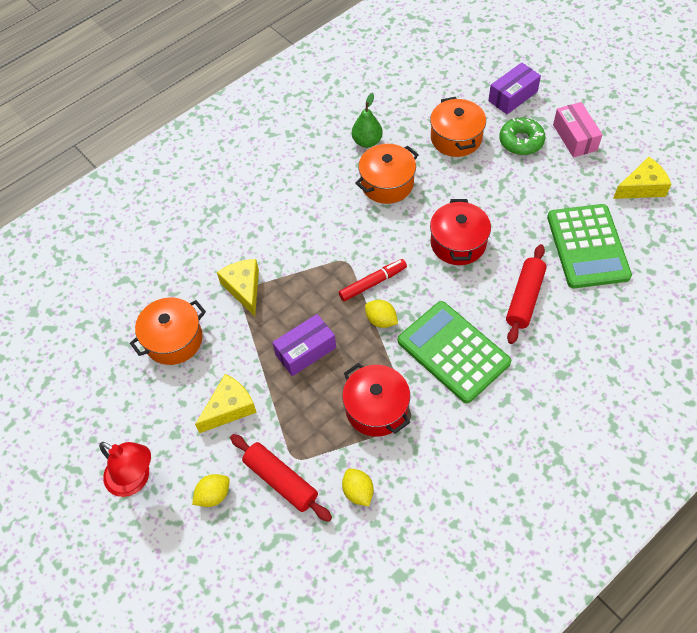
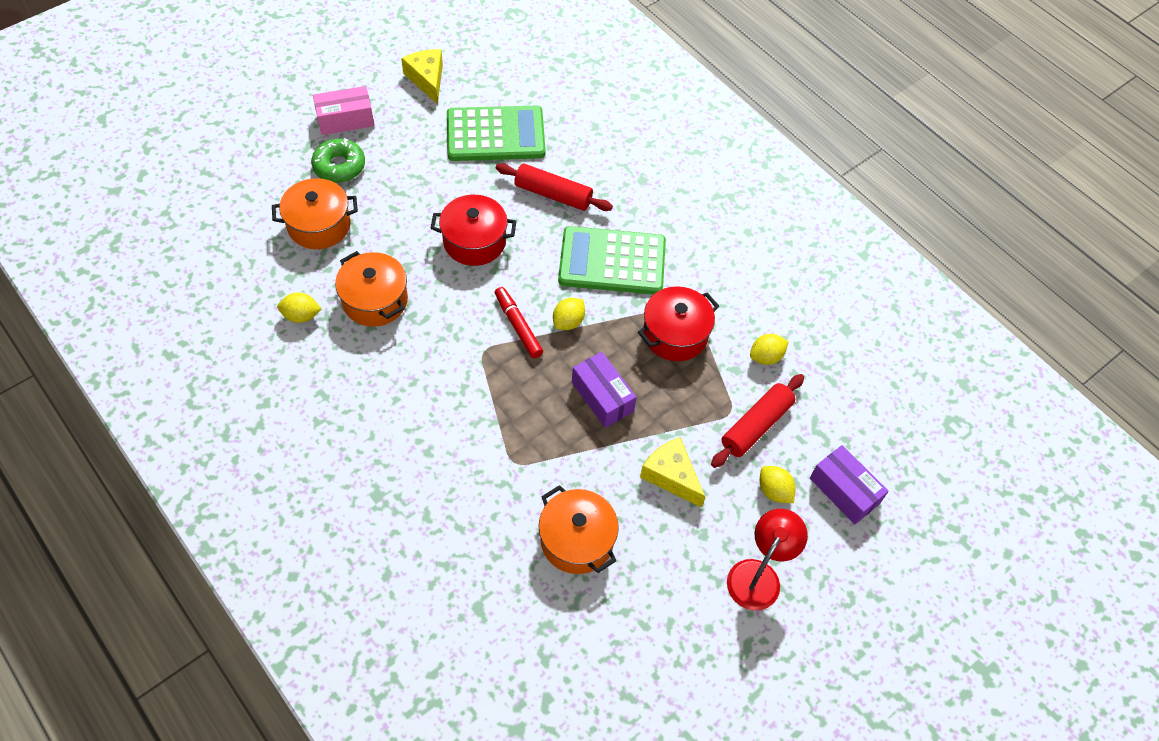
camera: 95 degrees left, 0 degrees up
(244, 288) = (509, 460): yellow cheese -> none
(367, 141) = (301, 316): green pear -> yellow lemon
(453, 352) = (612, 262): green calculator -> green calculator turned 45 degrees clockwise
(512, 96) = (266, 164): purple box -> purple box (844, 491)

